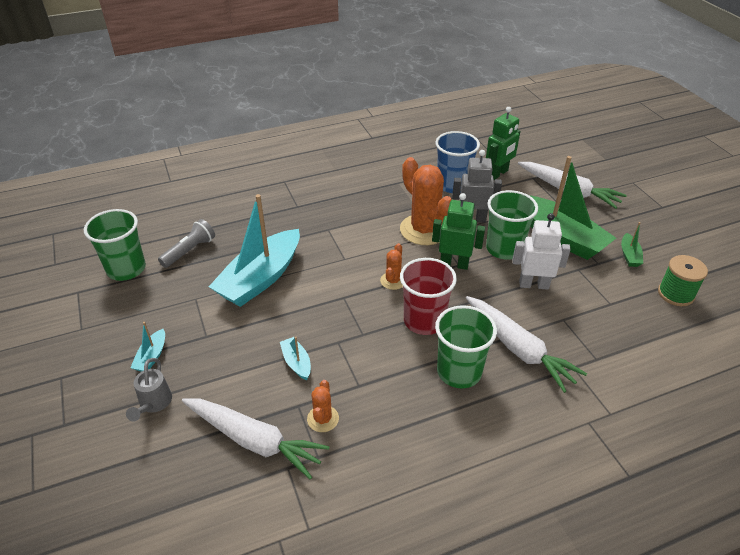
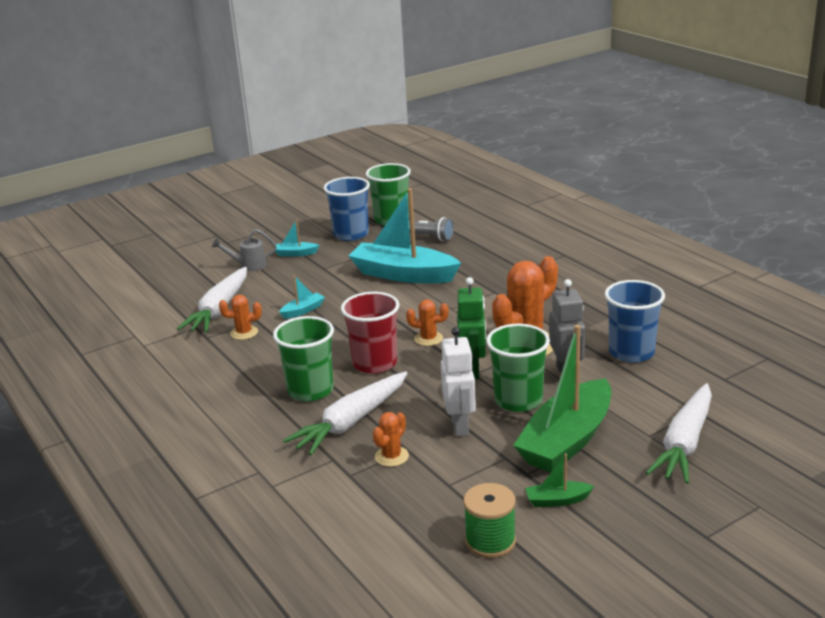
camera: 80 degrees right, 15 degrees down
(137, 304) = (351, 234): none -> blue cup
(498, 174) = (685, 382): green robot -> none
(572, 330) = (391, 456): none -> orange cactus

